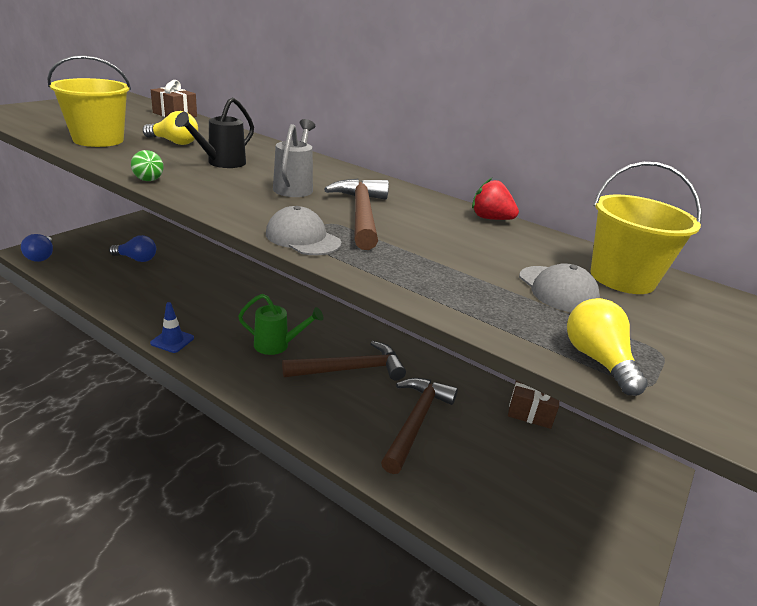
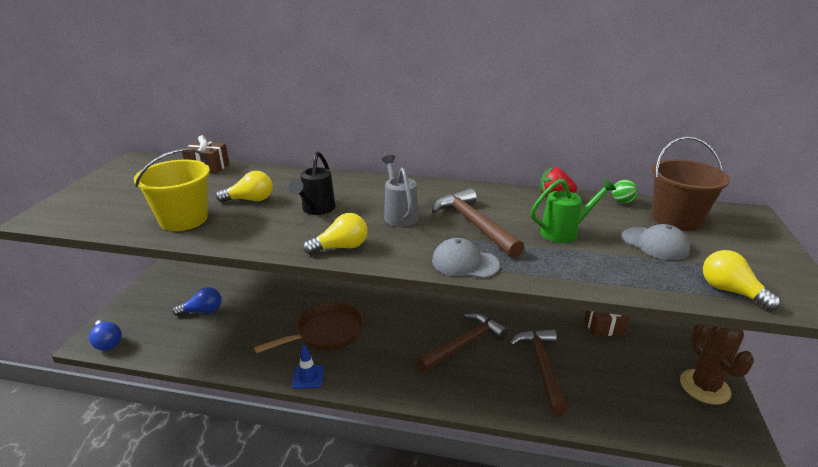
camera: 20 degrees left, 0 degrees up
(148, 180) = (285, 249): green ball -> green ball (622, 202)
(200, 193) = (341, 247): none -> yellow light bulb
(225, 311) = (326, 332): none -> brown pan
(277, 345) = (394, 346): green watering can -> green watering can (565, 232)
(607, 521) = (704, 387): none -> brown cactus
(622, 278) = (676, 219): yellow bucket -> brown bucket

